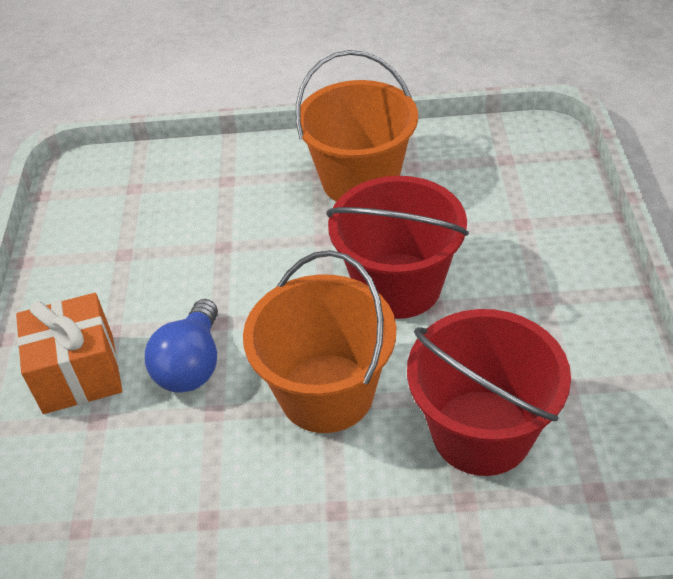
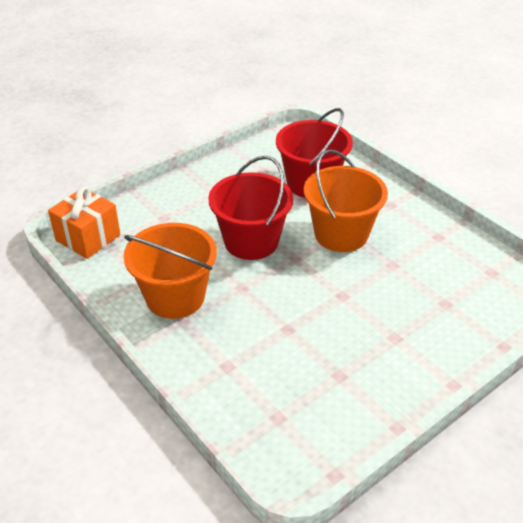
camera: 130 degrees left, 5 degrees down
(79, 373) = (433, 331): orange gift -> orange gift (88, 237)
(191, 364) = (378, 289): blue light bulb -> none

